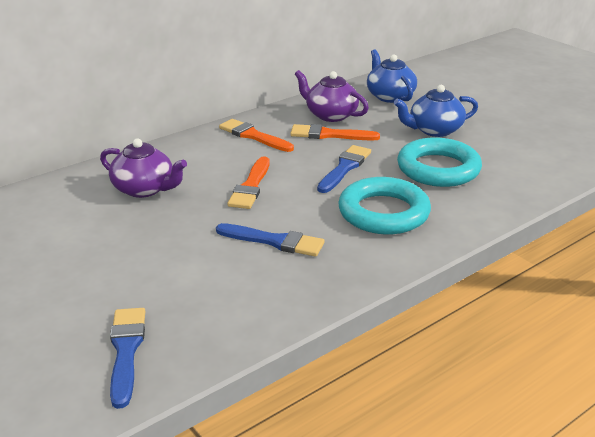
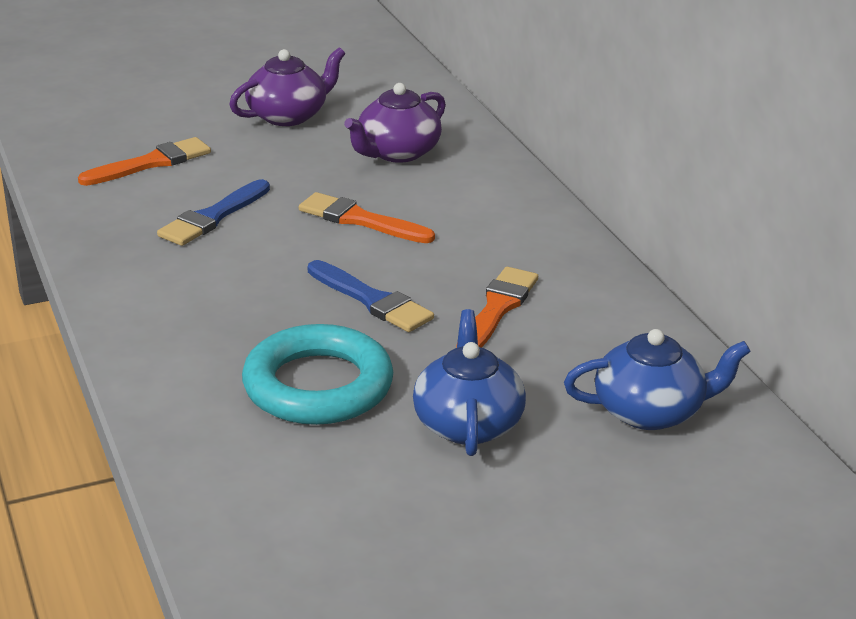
camera: 105 degrees right, 0 degrees up
(126, 351) = (91, 125): blue brush -> none
(253, 136) = (522, 242): orange brush -> orange brush (151, 163)
(330, 115) = (579, 325): purple teapot -> purple teapot (288, 115)
(383, 212) = (222, 304): turquoise ring -> none

